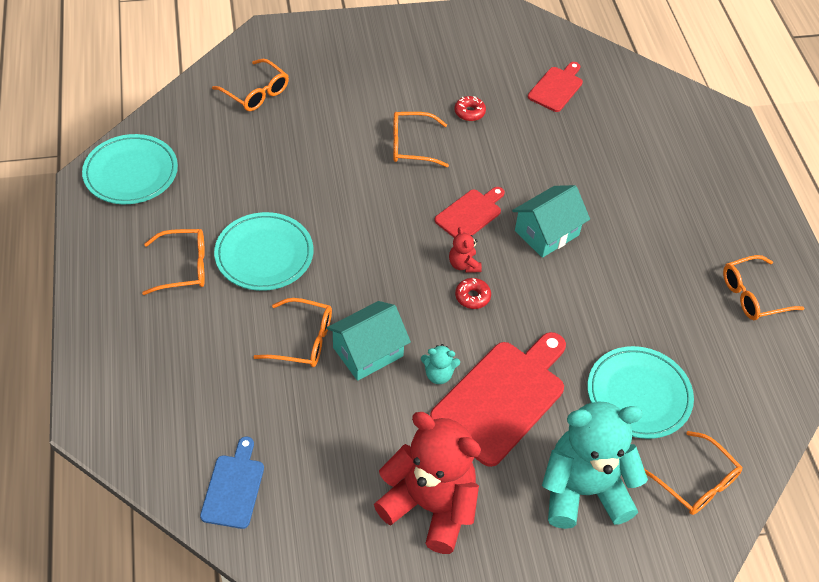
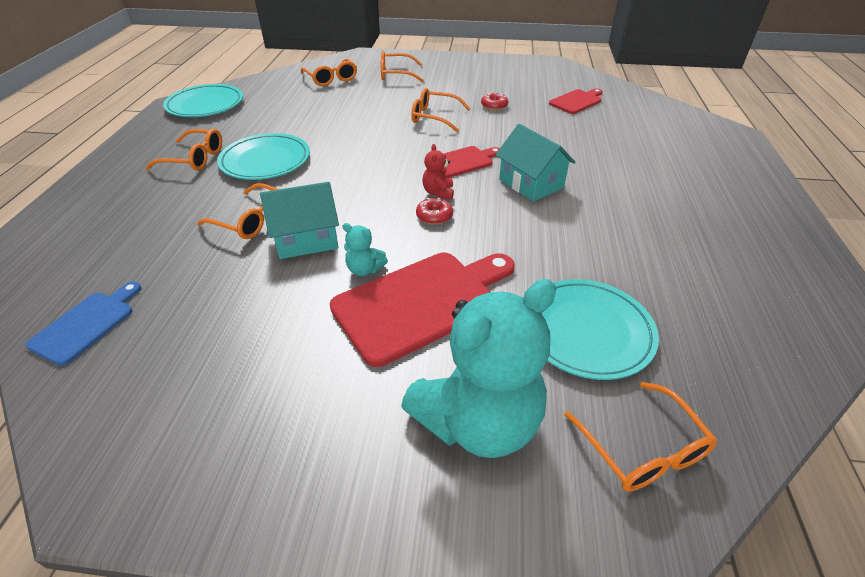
camera: 20 degrees right, 10 degrees down
(430, 506) = (277, 392): red teddy bear -> none
(547, 233) = (531, 183): turquoise house -> turquoise house turned 75 degrees clockwise
(583, 490) = (478, 421): turquoise teddy bear -> turquoise teddy bear turned 135 degrees clockwise
(753, 295) = (752, 264): orange glasses -> orange glasses (396, 74)

